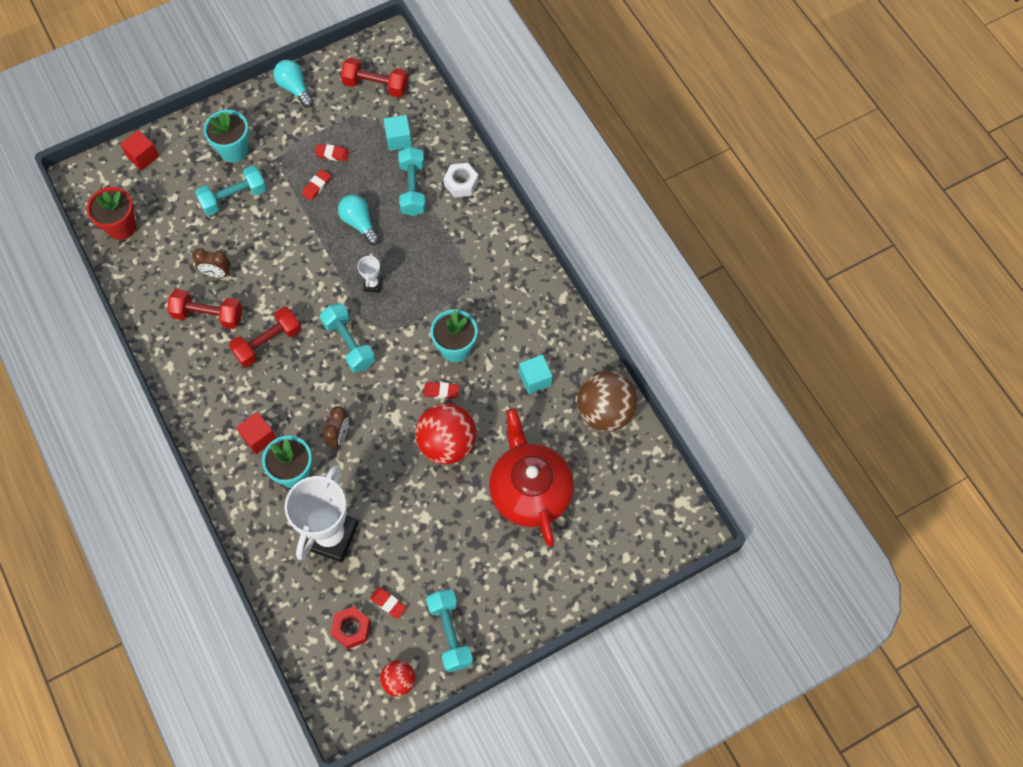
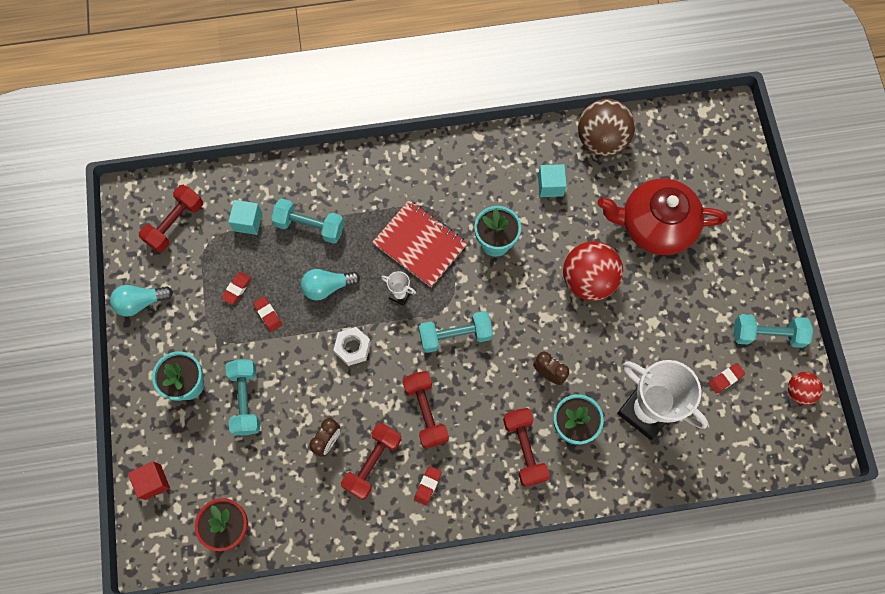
camera: 70 degrees left, 5 degrees up
(259, 437) = (524, 449): red cube -> red dumbbell
(351, 629) = (740, 418): red nut -> none
(429, 284) = (420, 244): none -> red notebook
(441, 391) = (534, 269): red eraser -> red eraser (427, 486)
(461, 183) = (323, 181): white nut -> white nut (353, 348)

